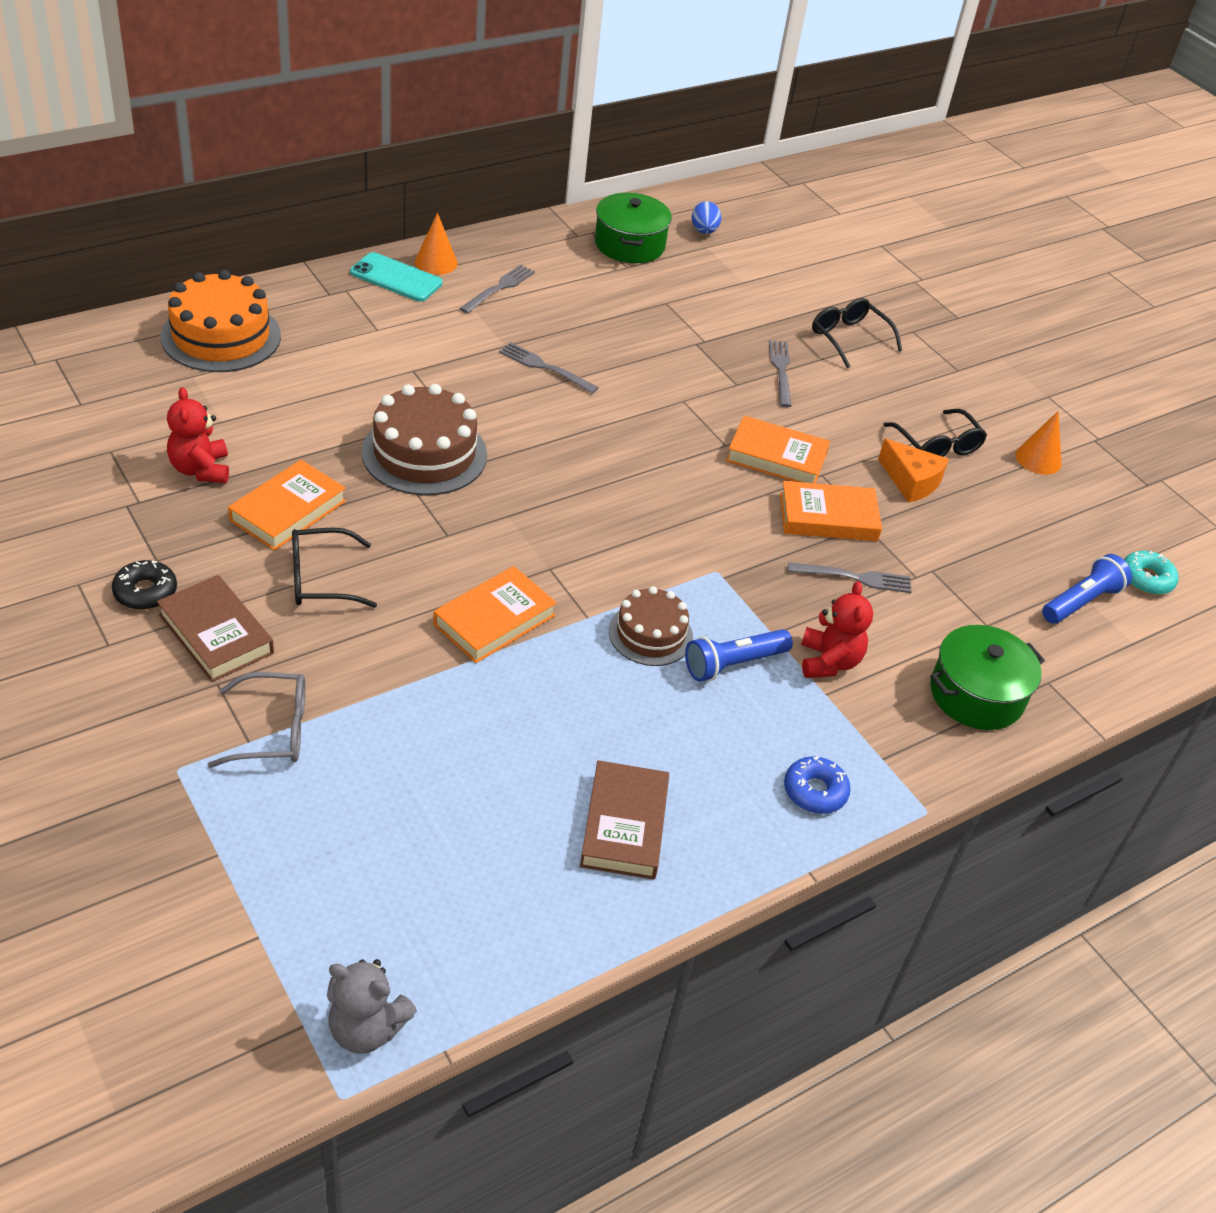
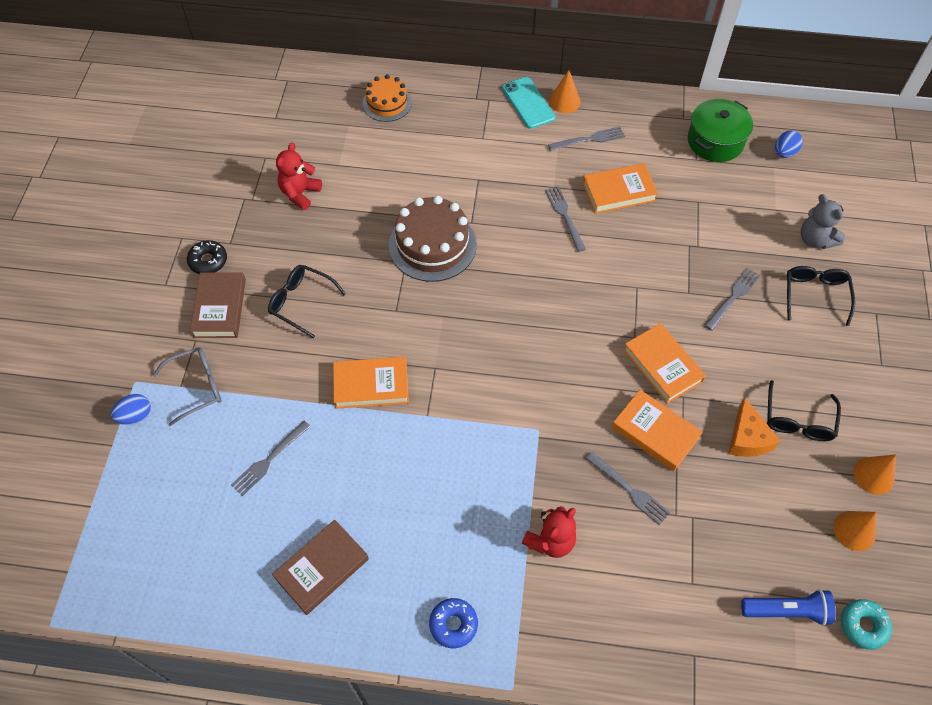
camera: 45 degrees right, 15 degrees up
(218, 805) = (135, 416): none -> blue egg
(221, 336) = (387, 103): orange cake -> orange cake, size x0.62
(273, 730) = (197, 387): grey glasses -> grey glasses turned 60 degrees counterclockwise
(288, 511) = (322, 246): orange book -> orange book (619, 192)
(366, 1028) = (92, 595): grey teddy bear -> grey teddy bear (815, 239)
(449, 755) = (269, 459): none -> grey fork
(650, 634) = (454, 450): brown cake -> none
(733, 664) = (486, 503): blue flashlight -> none
(976, 694) = (630, 630): green pot -> none
(1067, 509) = (854, 530): none -> orange cone

